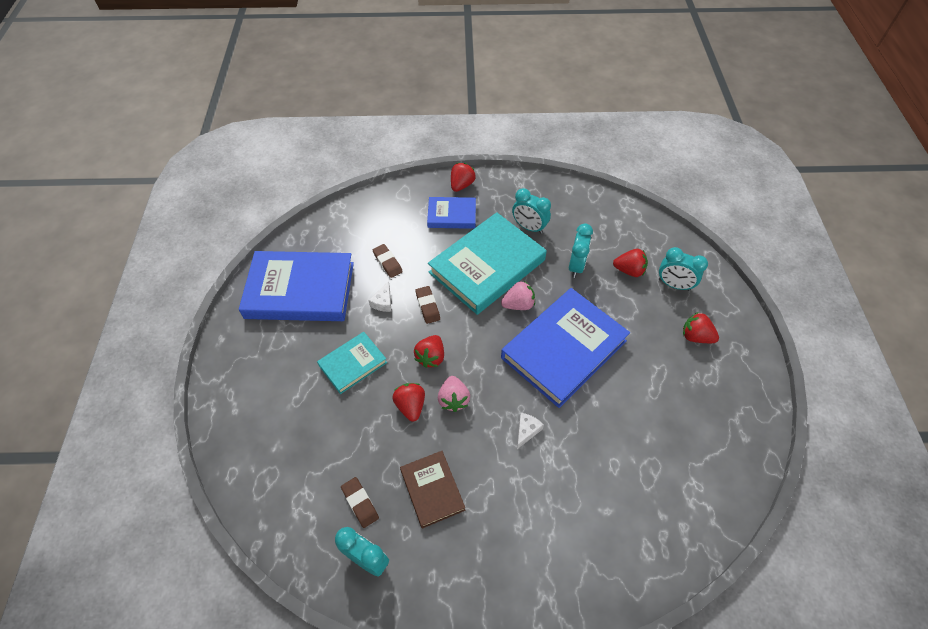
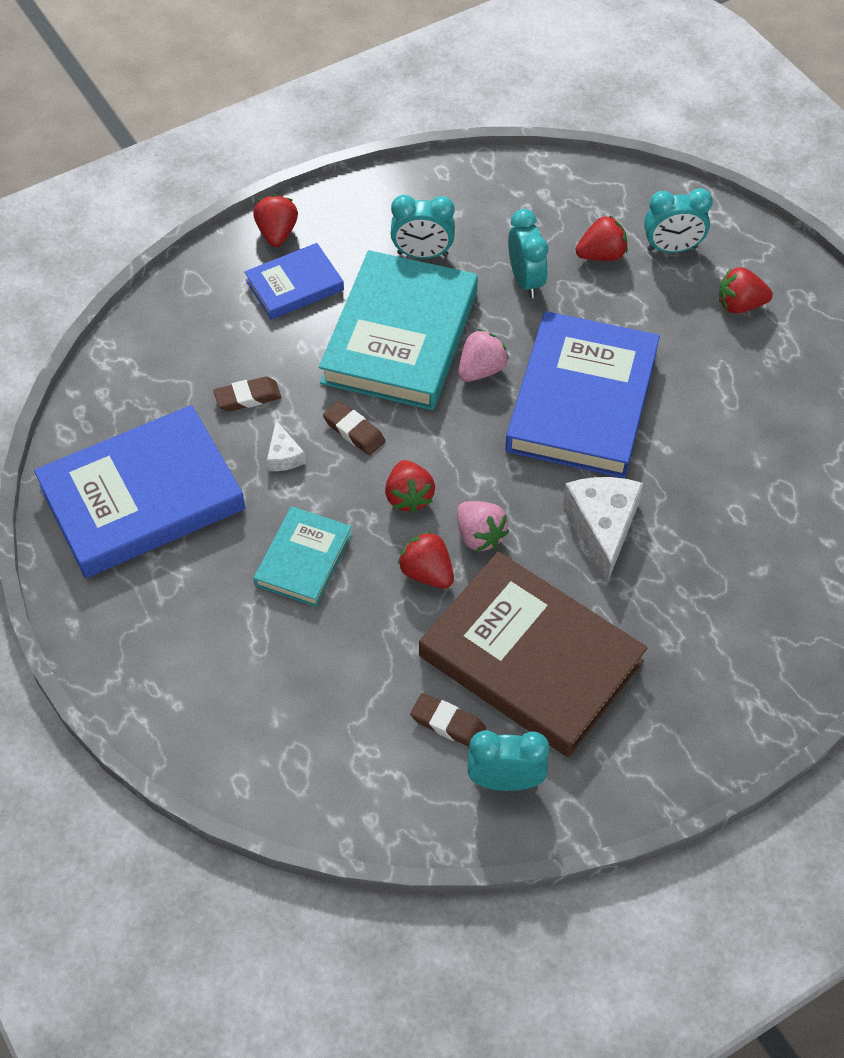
camera: 30 degrees left, 0 degrees up
(387, 262) = (248, 397): brown eraser -> brown eraser turned 45 degrees counterclockwise
(432, 490) = (531, 658): brown book -> brown book, size x1.92
(526, 431) = (602, 527): white cheese -> white cheese, size x1.95

